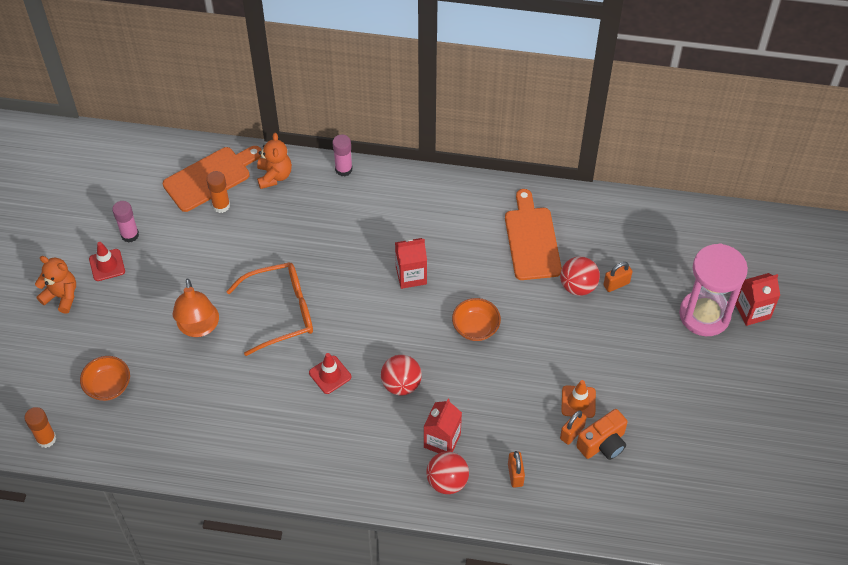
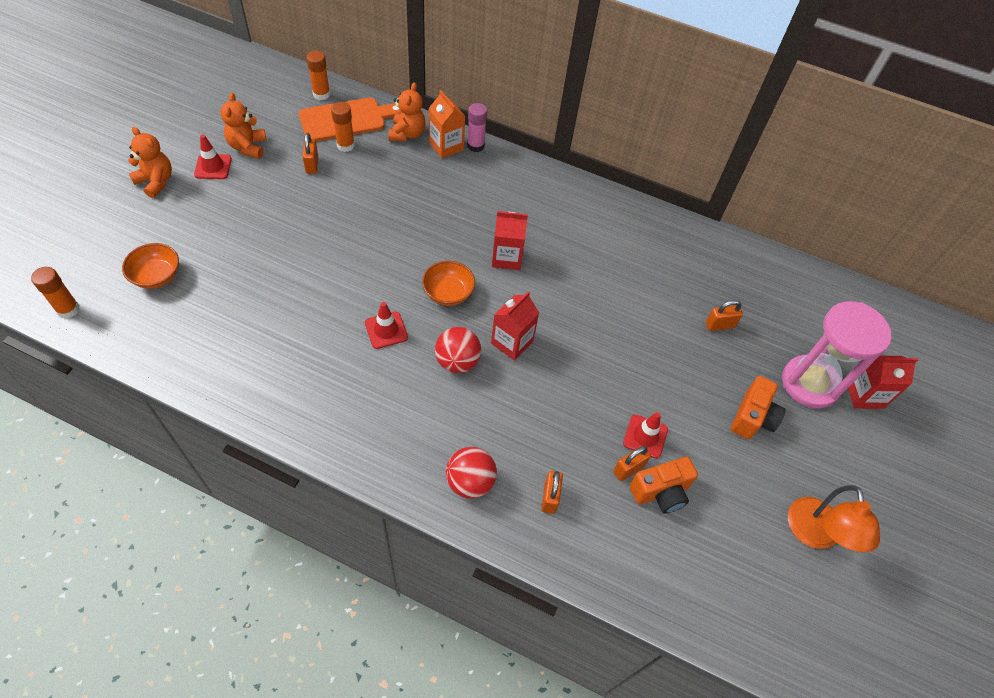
camera: 10 degrees right, 0 degrees up
(130, 235) = (248, 147): pink glue stick -> orange teddy bear
(175, 157) = (321, 94): none -> orange glue stick
(198, 235) = (312, 165): none -> orange padlock
(199, 327) = (273, 247): orange lamp -> orange lamp (815, 535)
(281, 312) = (362, 255): orange glasses -> none
(316, 178) = (446, 146): none -> orange carton
(442, 440) = (480, 434): red carton -> red carton (512, 342)
(475, 327) = (556, 326): orange bowl -> orange bowl (448, 293)
(532, 240) = (642, 258): orange cutting board -> none
(578, 286) = (678, 316): red ball -> none
(578, 401) = (645, 436): orange traffic cone -> red traffic cone
(663, 359) = (752, 417): none -> orange camera

